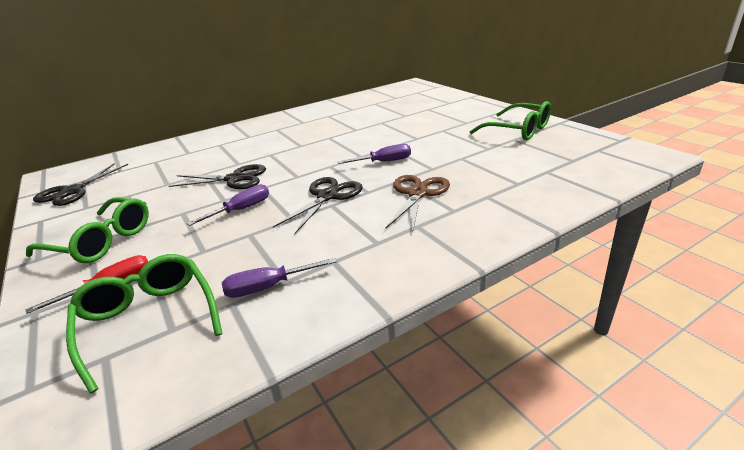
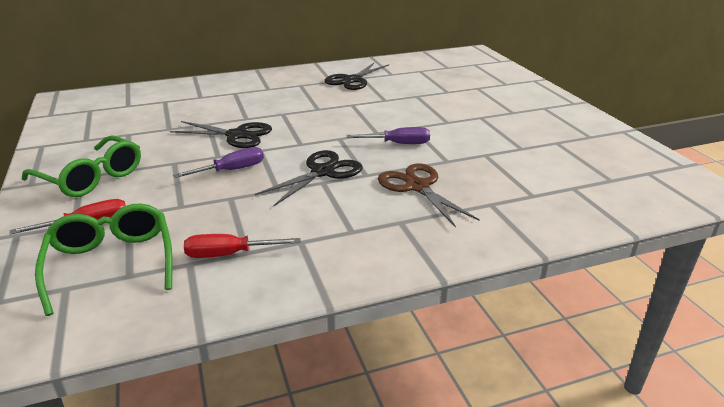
camera: 10 degrees right, 0 degrees up
(72, 191) = (78, 120): black scissors -> black scissors (352, 80)
(269, 287) = (229, 254): purple screwdriver -> red screwdriver
(417, 194) = (417, 187): brown scissors -> brown scissors turned 60 degrees counterclockwise
(517, 130) = (566, 132): green glasses -> none

